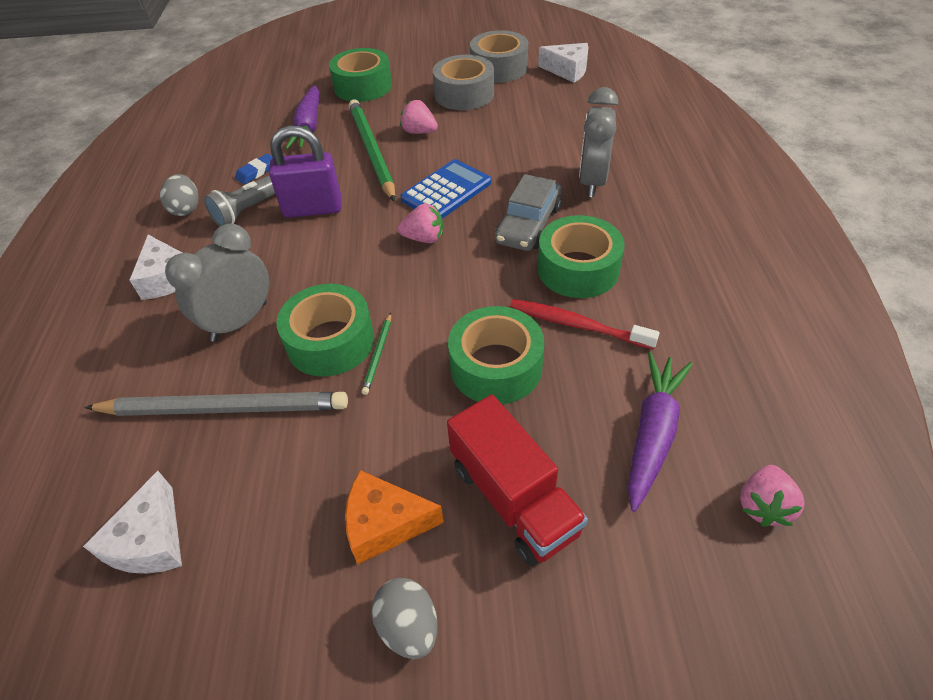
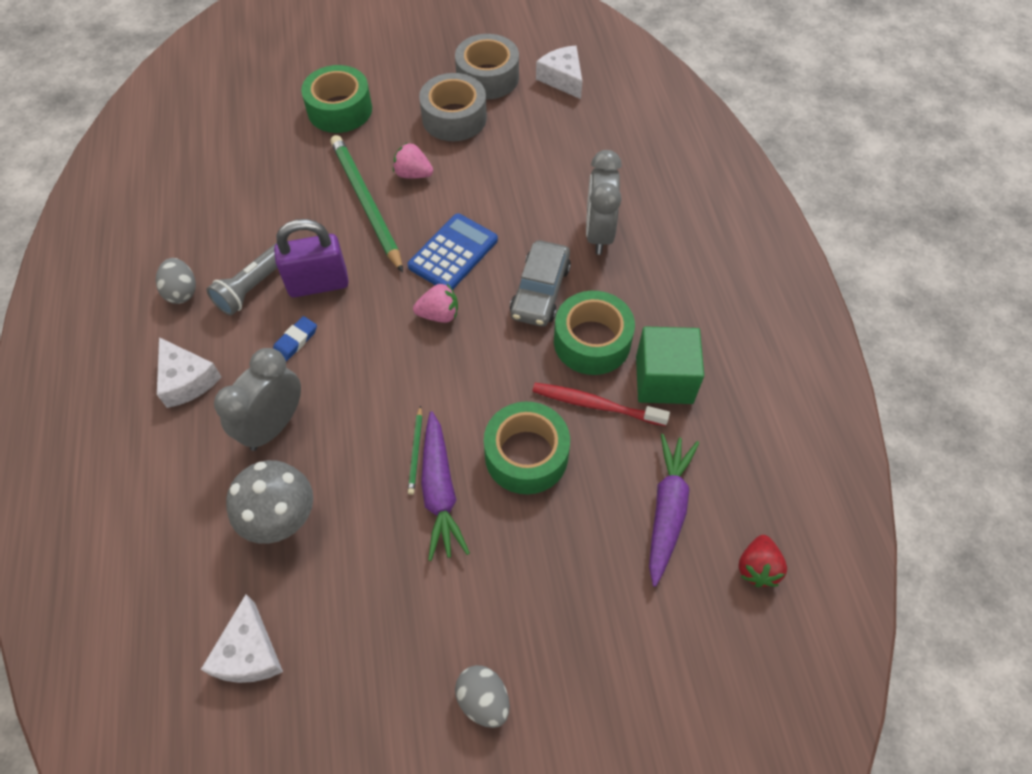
camera: 10 degrees left, 10 degrees up
(224, 408) = (282, 520): grey pencil -> grey mushroom
(257, 172) = (247, 238): blue eraser -> blue eraser (295, 341)
(309, 127) = (291, 172): purple carrot -> purple carrot (440, 491)
(330, 341) = (368, 441): green tape -> none
(385, 523) = (450, 615): orange cheese -> none
(513, 498) = (555, 582): red truck -> none
(567, 70) = (562, 79): white cheese -> white cheese turned 135 degrees counterclockwise
(654, 307) = (664, 380): none -> green cube
(763, 506) = (757, 568): pink strawberry -> red strawberry

